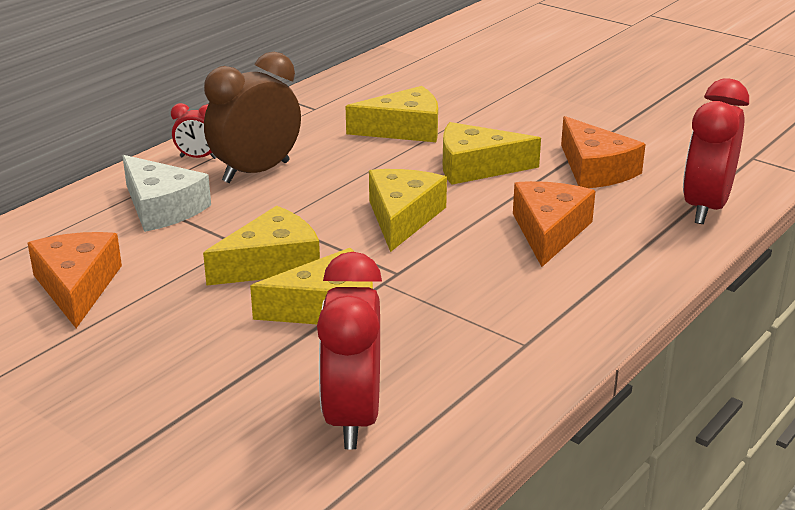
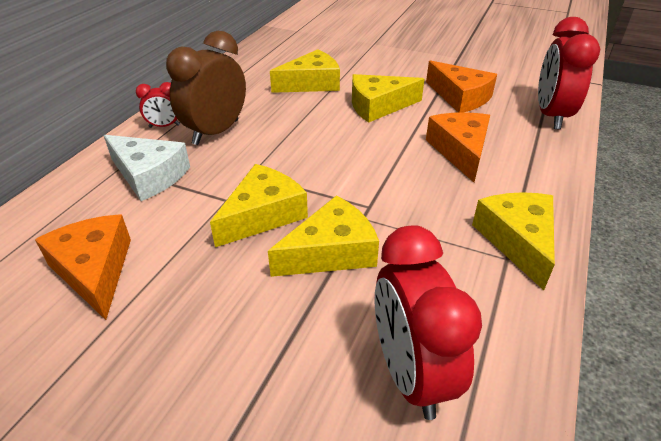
camera: 15 degrees left, 10 degrees up
(402, 217) = (347, 155): yellow cheese -> yellow cheese (517, 241)

